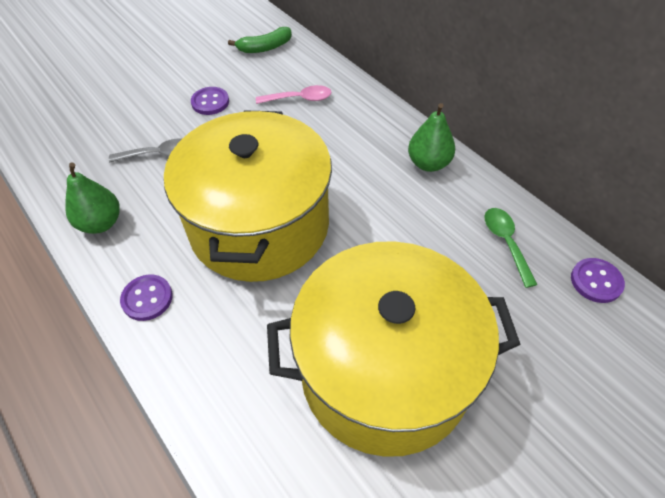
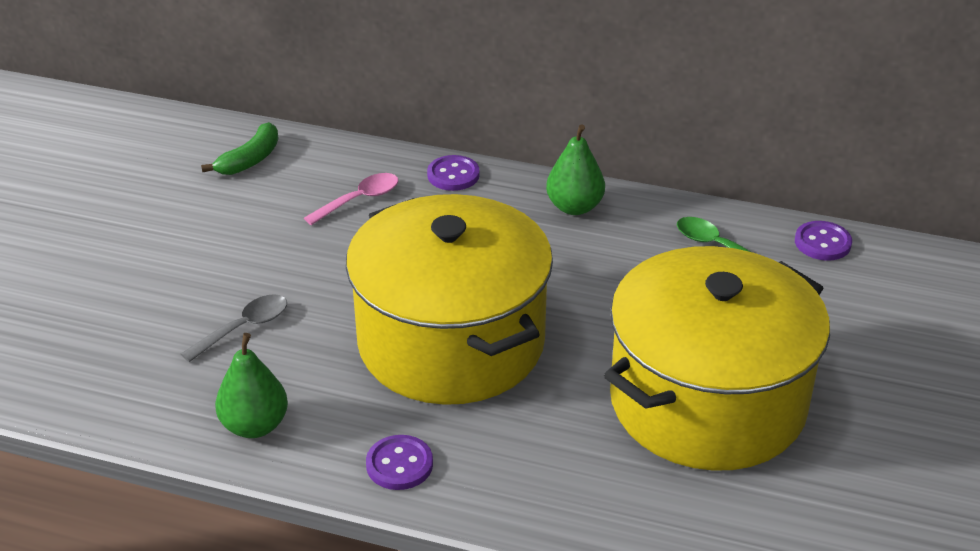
camera: 35 degrees left, 15 degrees down
(210, 102) = (246, 247): purple button -> purple button (453, 175)

